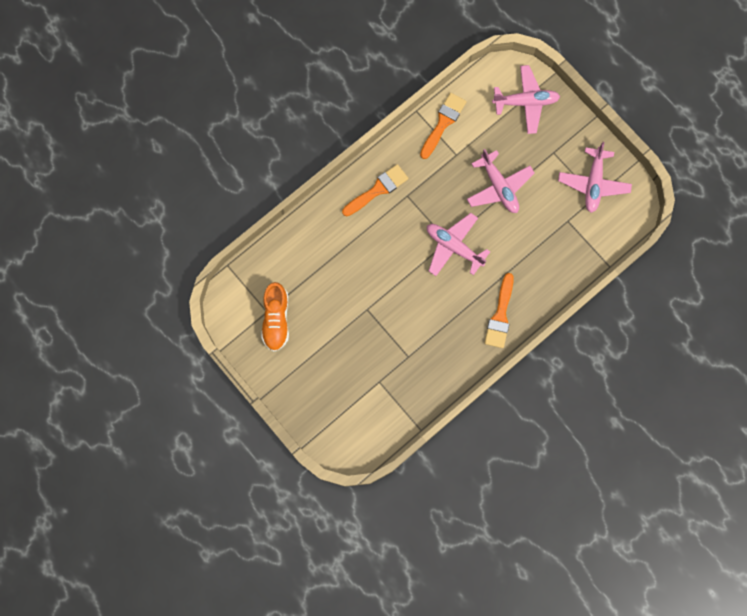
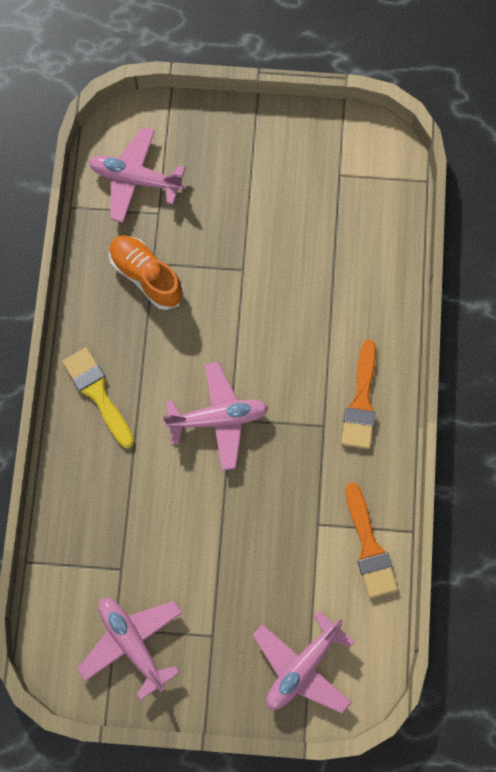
camera: 135 degrees right, 5 degrees down
(276, 319) = (322, 176): orange shoe -> orange shoe (146, 276)
(499, 187) = (234, 533): pink plane -> pink plane (135, 179)
(500, 315) = (97, 393): orange brush -> yellow brush

